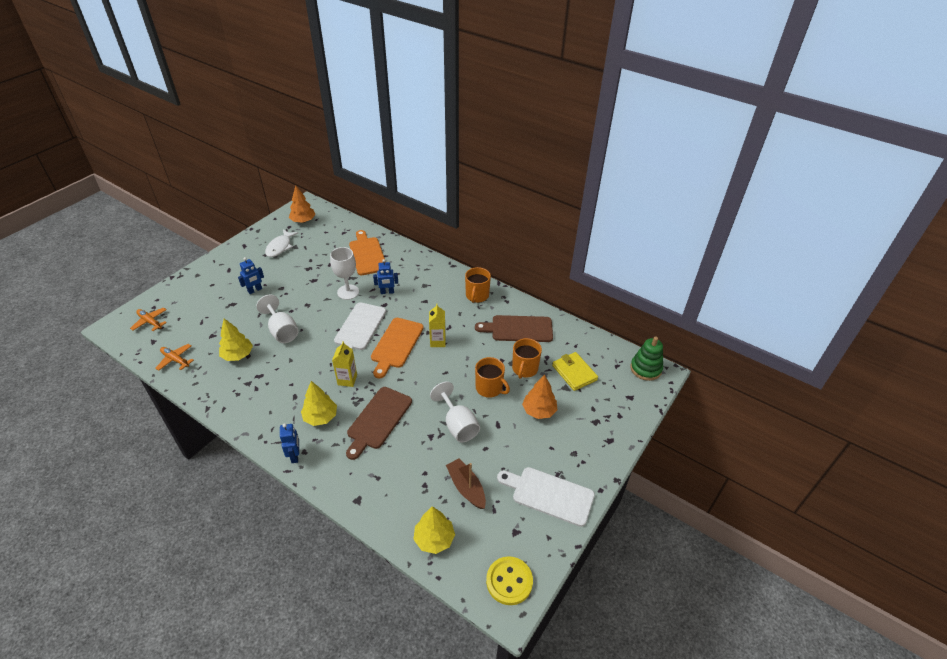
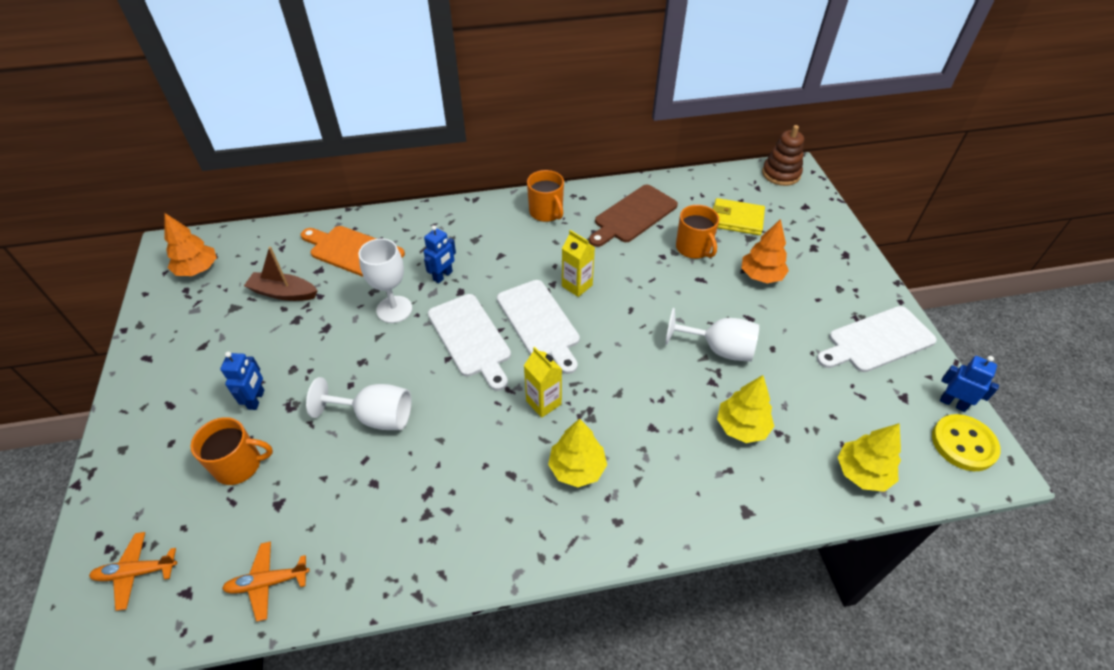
camera: 45 degrees left, 5 degrees up
(238, 355) = (358, 495): yellow tree -> yellow tree (742, 427)
(280, 247) = (211, 322): white fish -> none
(295, 455) = (615, 536): blue robot -> blue robot (953, 403)
(378, 420) = (641, 413): brown cutting board -> none
(396, 345) = (539, 322): orange cutting board -> white cutting board
(466, 487) = (813, 399): brown boat -> brown boat (283, 293)
(489, 388) = (692, 290): orange mug -> orange mug (239, 465)
(645, 369) = (781, 174): green stacking toy -> brown stacking toy

